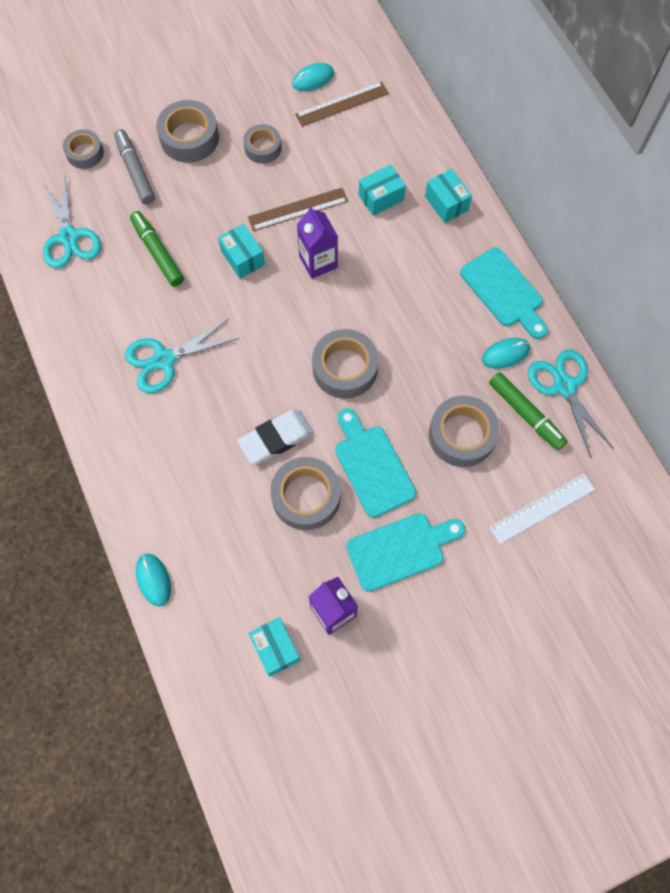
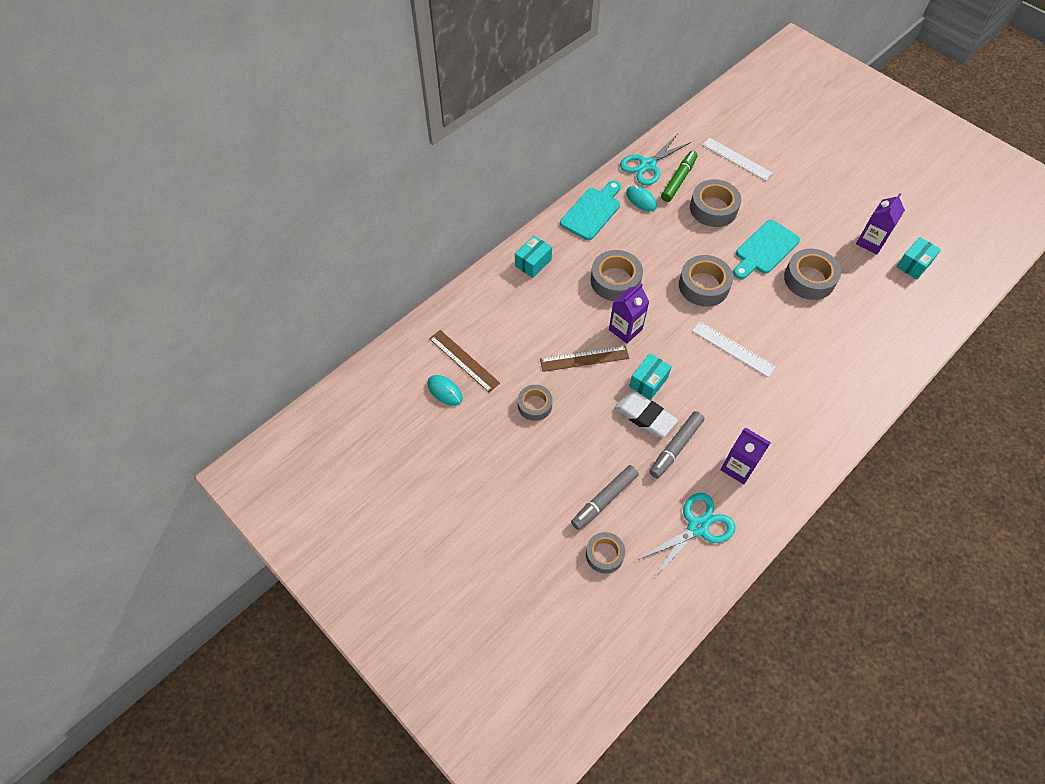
camera: 110 degrees left, 10 degrees down
(108, 300) = (738, 467): none -> purple carton
(153, 580) = (923, 347): turquoise mouse -> none
(157, 252) = (675, 447): green marker -> grey marker
(164, 360) = (765, 404): turquoise scissors -> none
(189, 138) = (549, 468): grey tape -> grey tape (615, 280)
(246, 360) = (733, 348): none -> white ruler
(276, 439) = (780, 309): white eraser -> white eraser (644, 416)
(298, 209) = (584, 358): brown ruler -> brown ruler turned 60 degrees counterclockwise
(381, 198) = (547, 305): turquoise box -> none
(400, 549) = (809, 220): turquoise cutting board -> none

